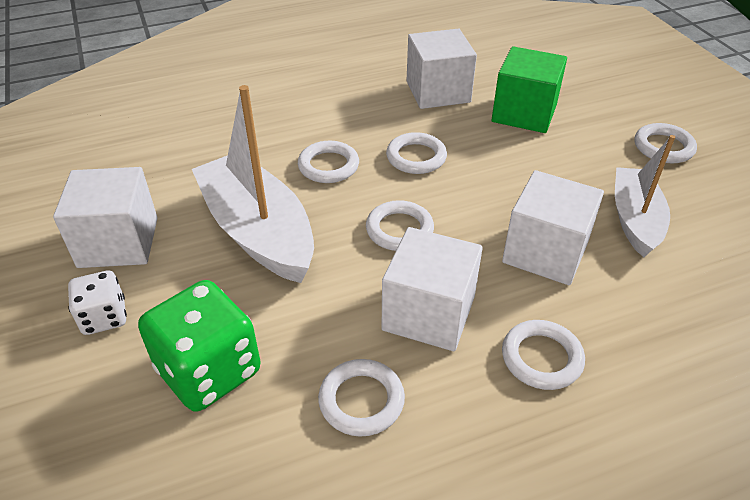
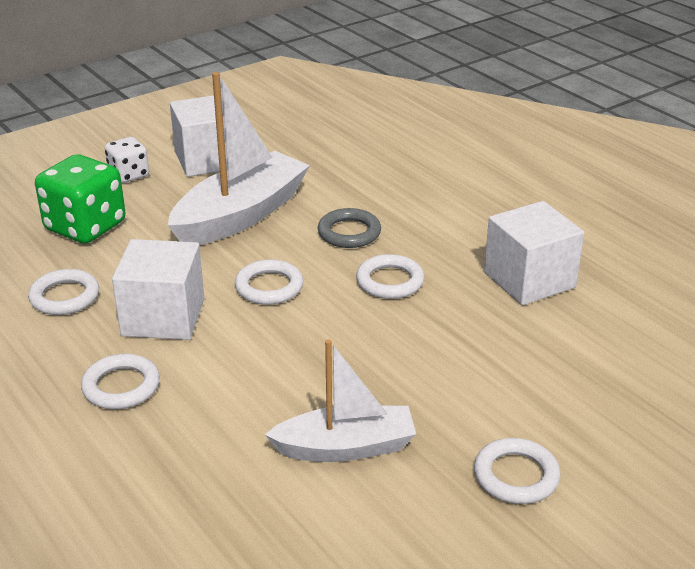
camera: 75 degrees right, 10 degrees down
(328, 166) = (349, 233): white ring -> grey ring
(524, 113) = (524, 349): green cube -> none
(545, 252) = (266, 381): white cube -> none

